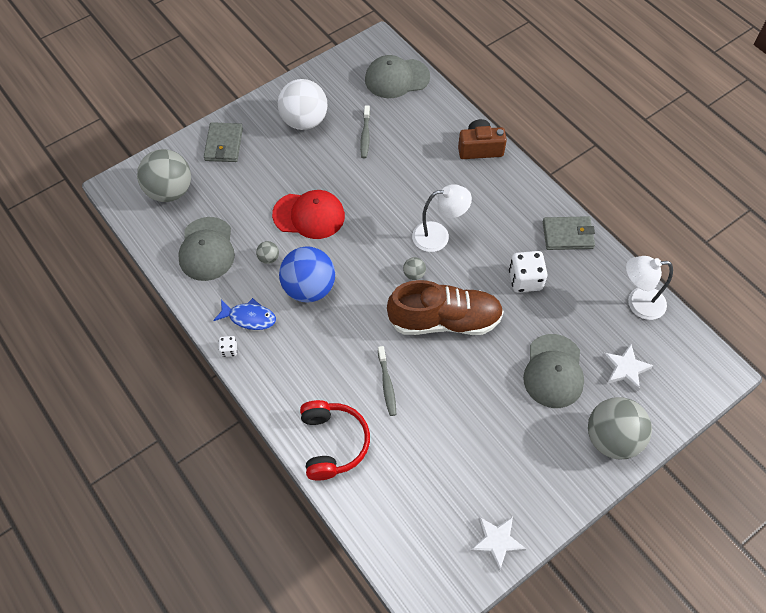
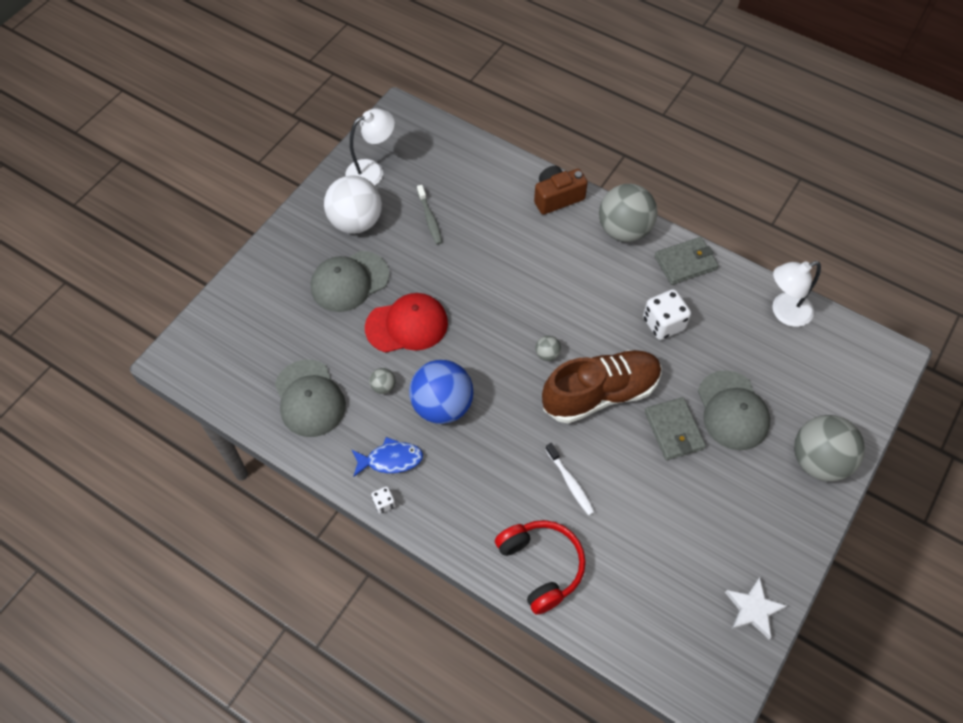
camera: 20 degrees left, 0 degrees up
(170, 191) = (238, 346): grey ball -> grey ball (624, 230)
(224, 144) = (276, 274): grey wallet -> grey wallet (674, 430)
(387, 384) = (570, 483): grey toothbrush -> white toothbrush
(396, 78) = (436, 146): grey cap -> grey cap (349, 281)
(438, 236) = (555, 304): white lamp -> white lamp (372, 171)
(625, 369) = (800, 384): white star -> none

